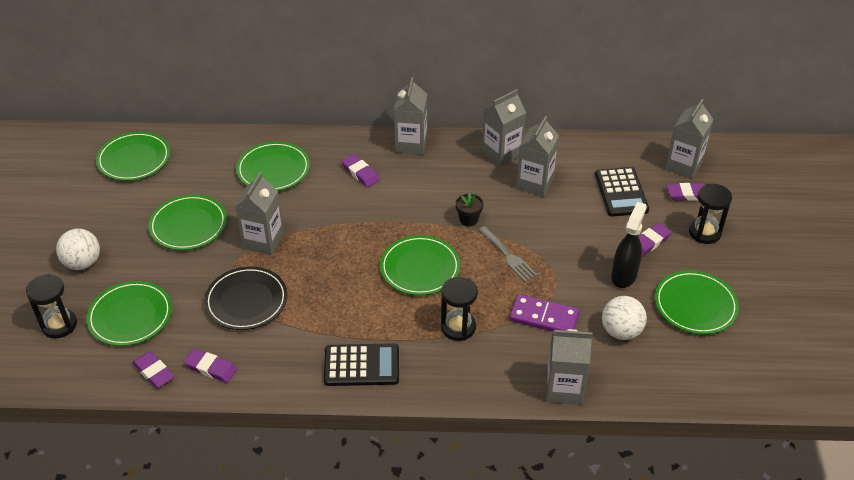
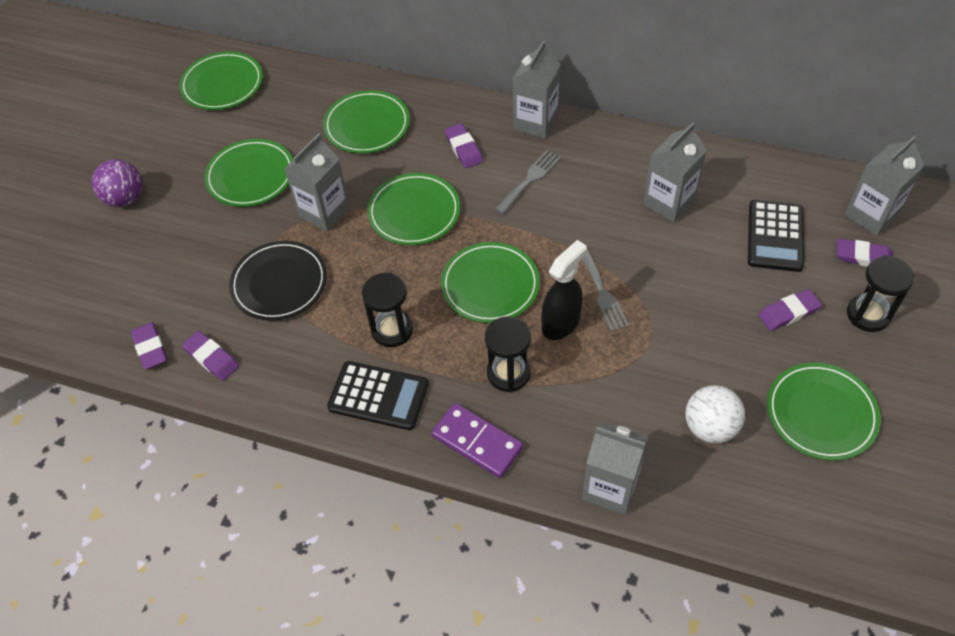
camera: 20 degrees right, 10 degrees up
(59, 325) = (75, 267): black hourglass -> black hourglass (392, 330)
(83, 263) = (125, 199): white ball -> purple ball
(130, 316) = (150, 274): green plate -> green plate (414, 212)
(422, 186) = (530, 180): none -> grey fork
(468, 220) = (570, 234): black flower pot -> none
(502, 153) = (641, 154): grey carton -> none
(544, 317) = (618, 384): purple domino -> purple domino (477, 442)
(624, 275) = (740, 351): black spray bottle -> black spray bottle (561, 323)

